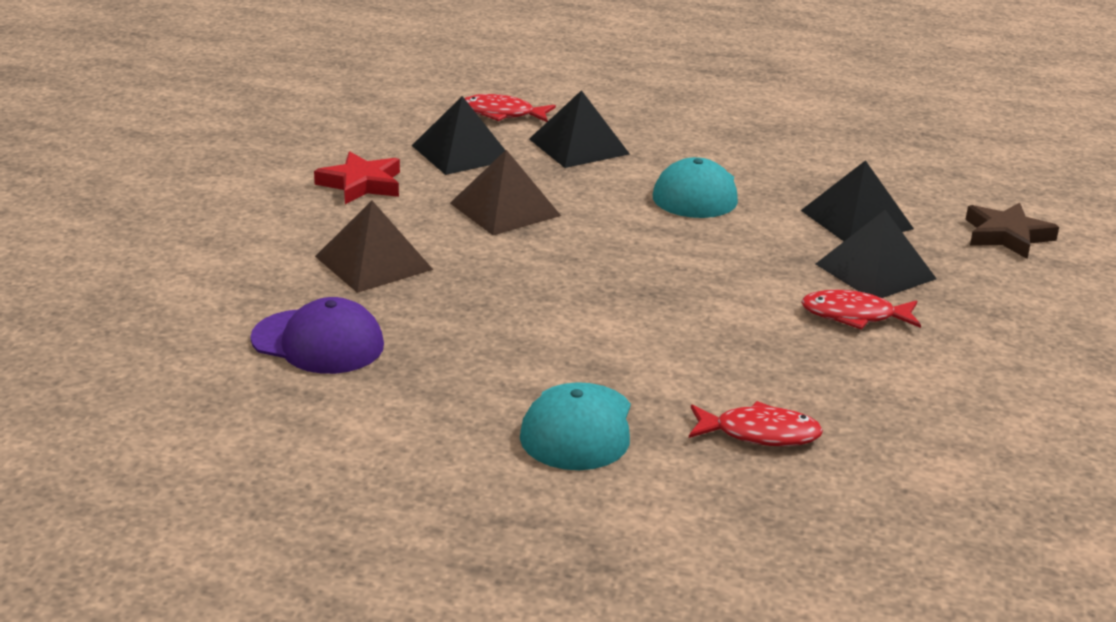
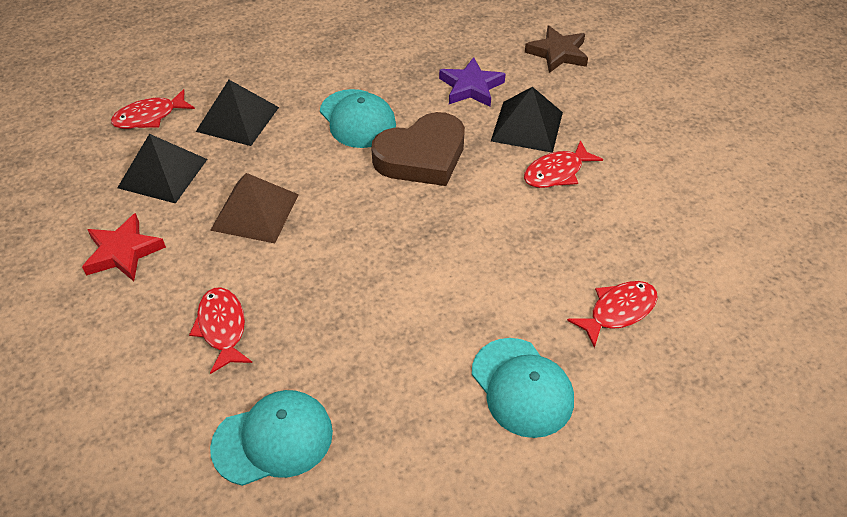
camera: 40 degrees left, 20 degrees up
(318, 342) = (273, 439): purple cap -> turquoise cap
(373, 262) = (222, 328): brown pyramid -> red fish
(722, 243) = (422, 156): none -> brown heart
(856, 219) = (471, 87): black pyramid -> purple star

